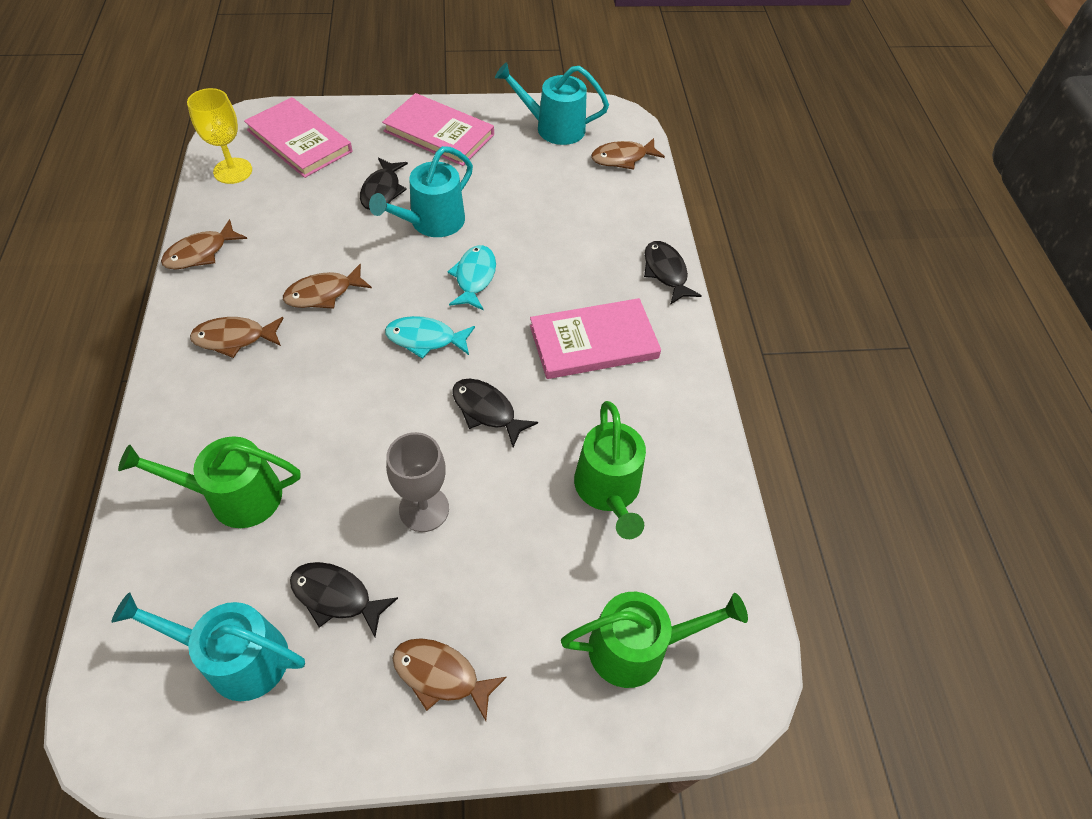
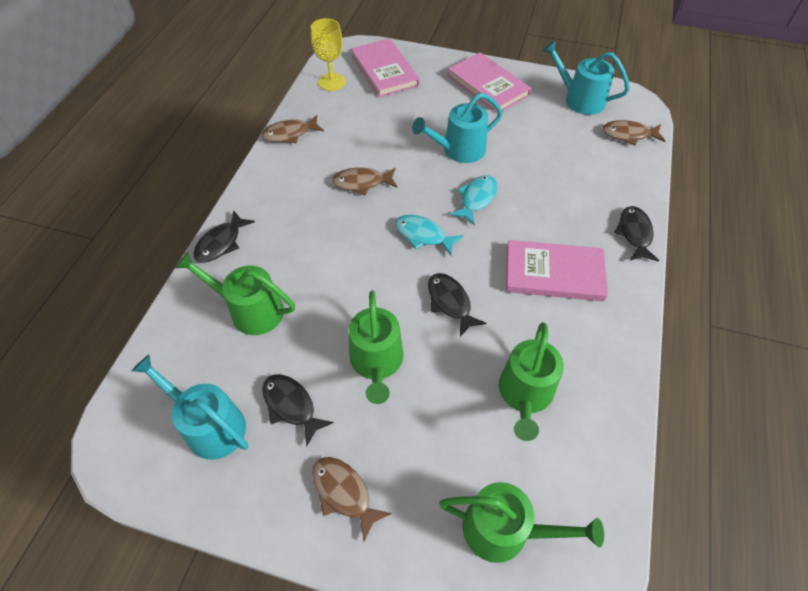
camera: 25 degrees right, 0 degrees up
(234, 338) = (290, 199): brown fish -> none
(382, 191) = (430, 119): black fish -> black fish (221, 243)
(424, 509) = (376, 362): grey goblet -> green watering can

